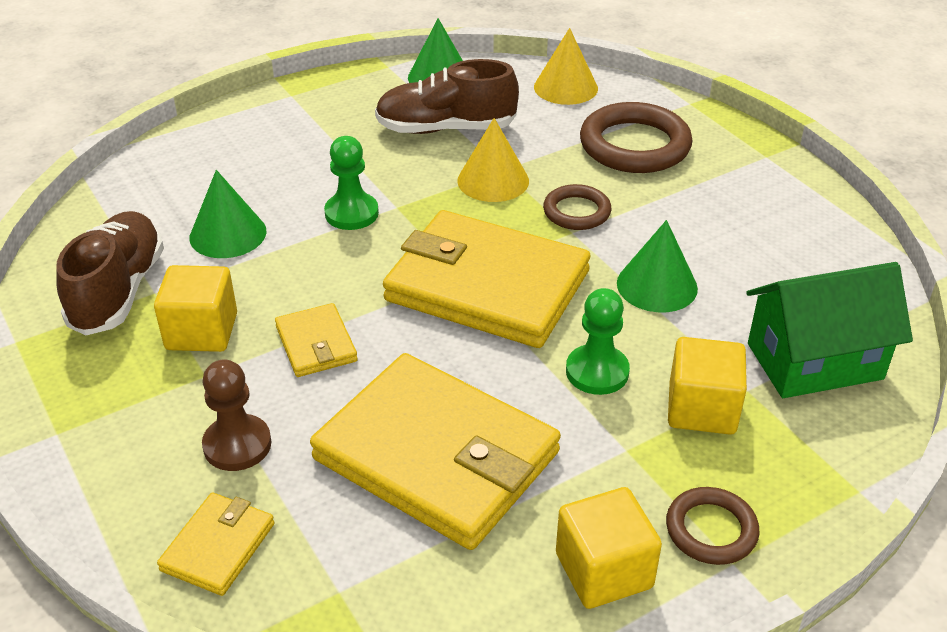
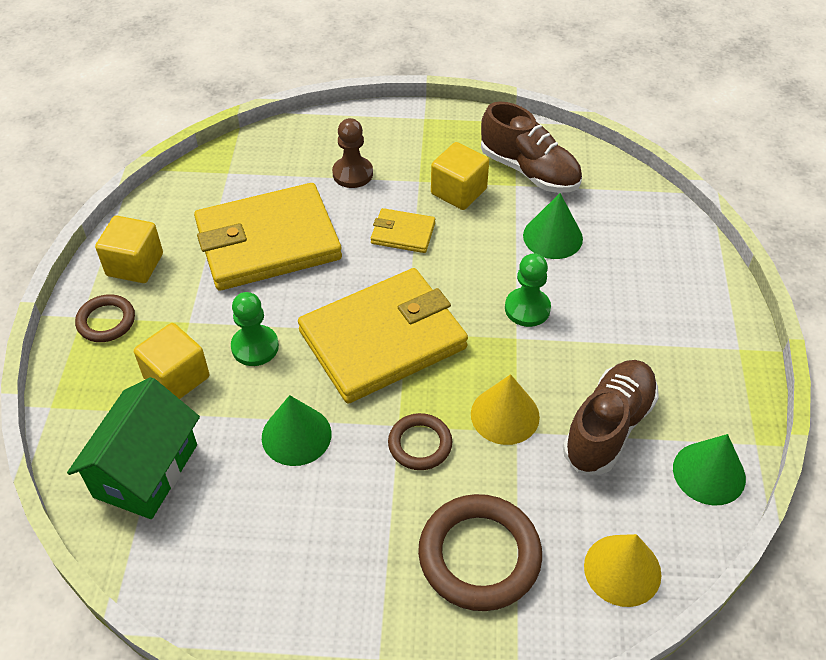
camera: 125 degrees right, 10 degrees up
(218, 546) = (294, 145): yellow wallet -> none

